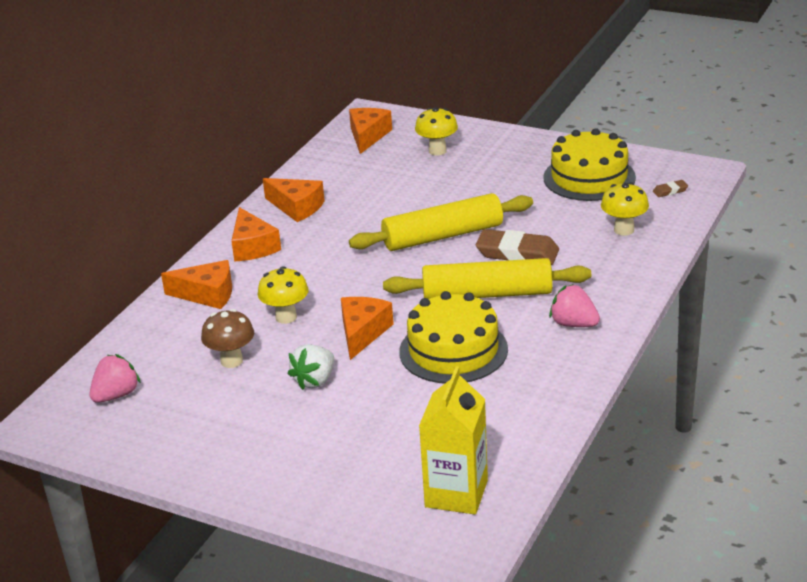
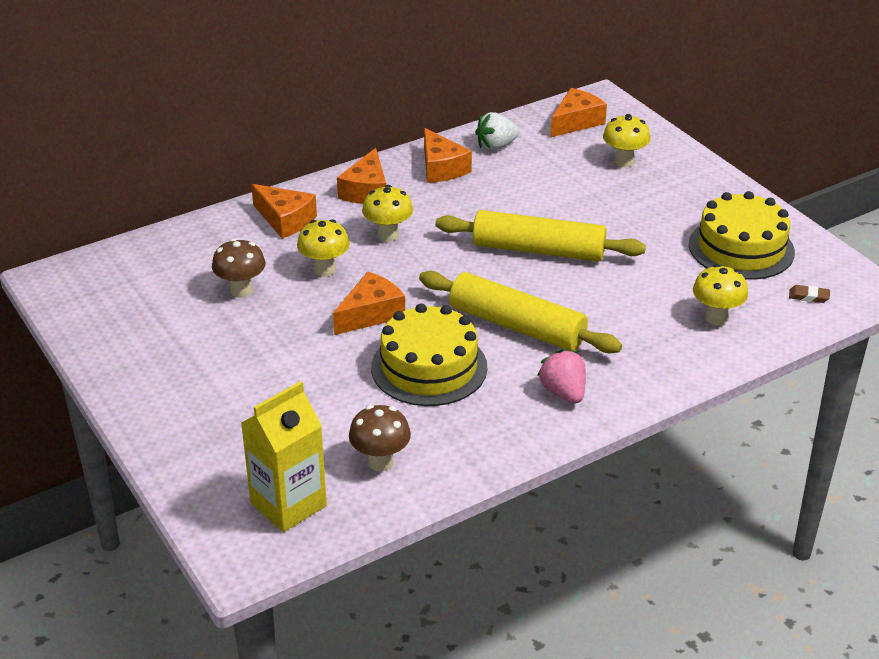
camera: 30 degrees right, 5 degrees up
(116, 395) = (126, 280): pink strawberry -> none
(310, 272) = (388, 235): none -> yellow mushroom
(315, 380) = (286, 340): white strawberry -> white strawberry (496, 146)
(493, 431) = (380, 462): none -> brown mushroom
(517, 253) = (588, 297): brown eraser -> none

